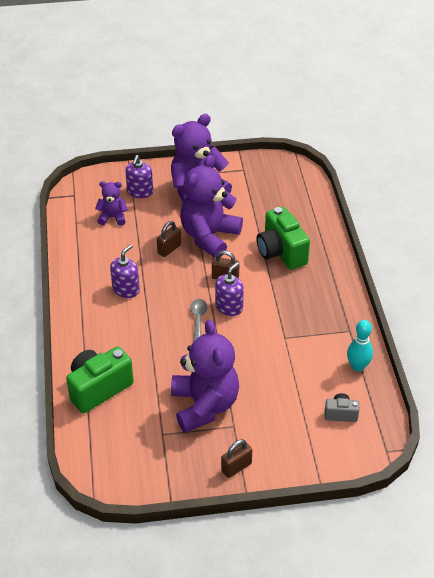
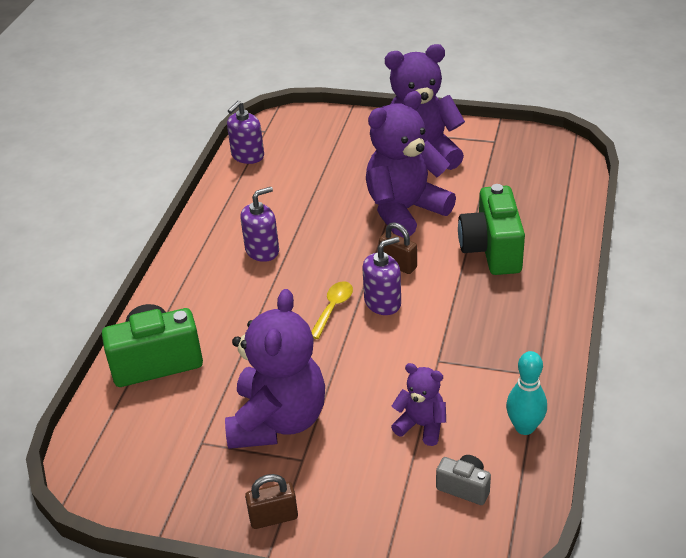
camera: 25 degrees right, 5 degrees down
(113, 217) = (296, 164): purple teddy bear -> purple teddy bear (421, 425)
(140, 192) = (346, 142): purple soap dispenser -> purple soap dispenser (247, 156)
(169, 249) = (344, 215): brown padlock -> none
(198, 319) = (333, 308): grey spoon -> yellow spoon

